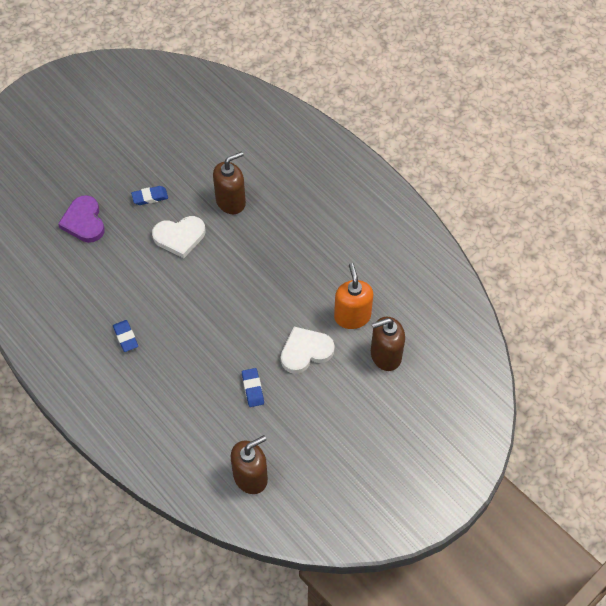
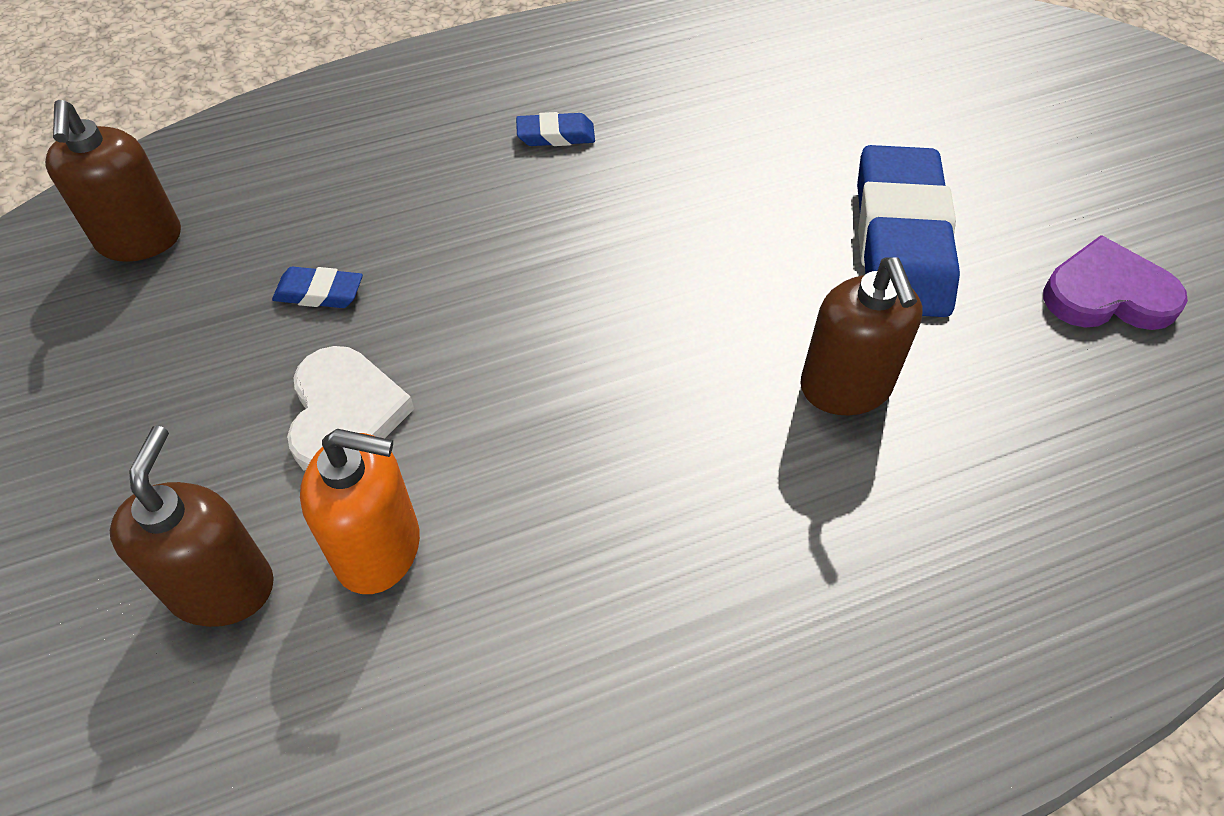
camera: 110 degrees right, 5 degrees down
(84, 221) = (862, 130): purple heart -> purple heart (1107, 294)
(150, 197) = (900, 241): blue eraser -> blue eraser, size x2.33
(179, 237) = (769, 266): white heart -> none

